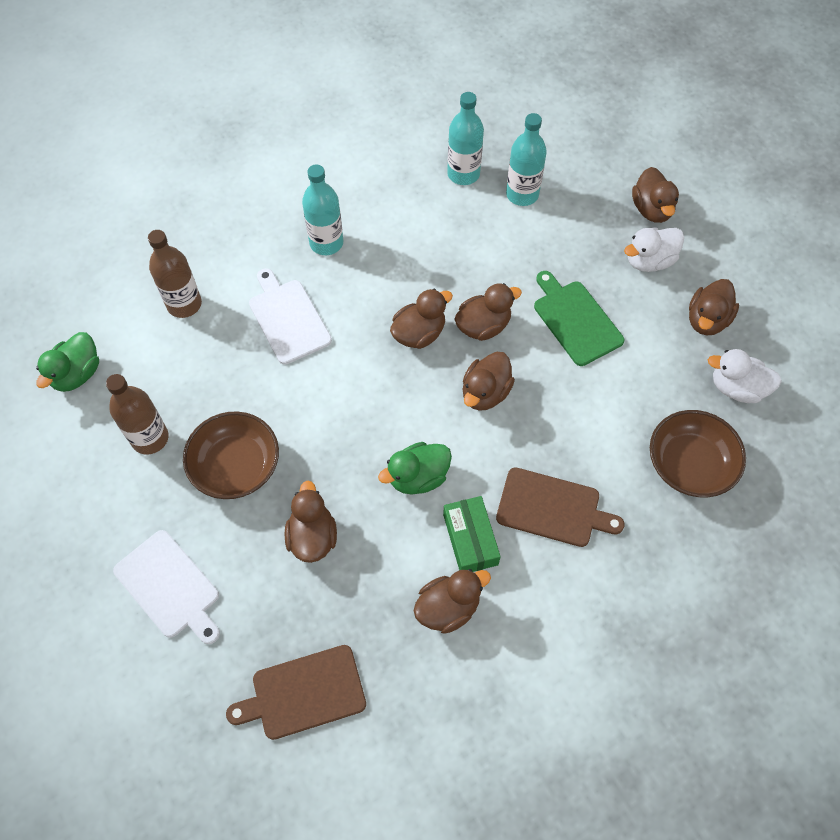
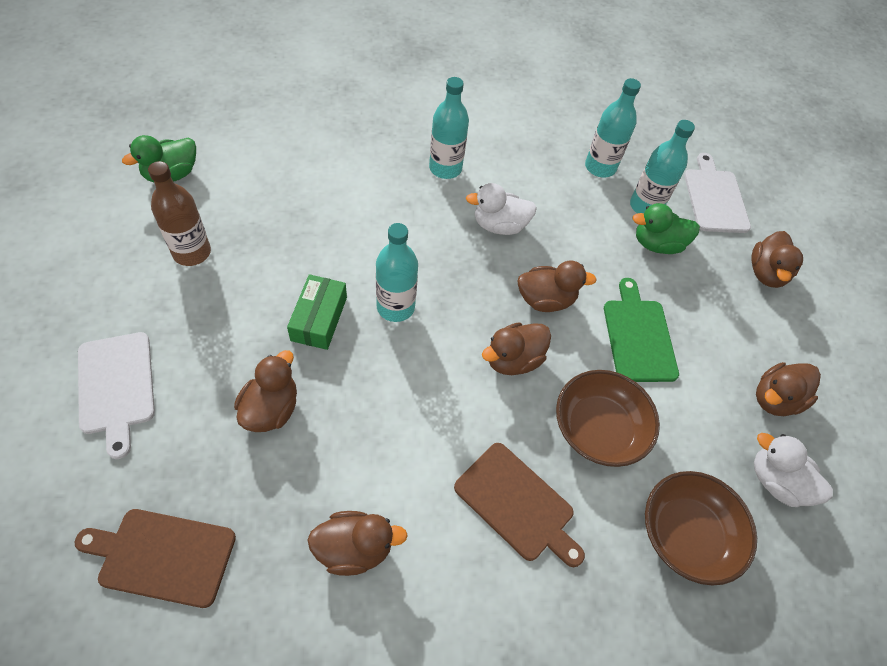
camera: 20 degrees right, 5 degrees down
(184, 304) = (295, 162): brown bottle -> none
(236, 466) = (246, 312): brown bowl -> brown bowl (598, 429)
(288, 318) = (373, 212): white cutting board -> white cutting board (715, 198)
(361, 397) = (395, 307): none -> turquoise bottle
(418, 477) = (402, 405): green duck -> green duck (657, 244)
(419, 333) = (481, 278): brown duck -> none
(470, 539) = (417, 491): green box -> green box (319, 319)
(649, 261) = (741, 317): white duck -> white duck (499, 225)

